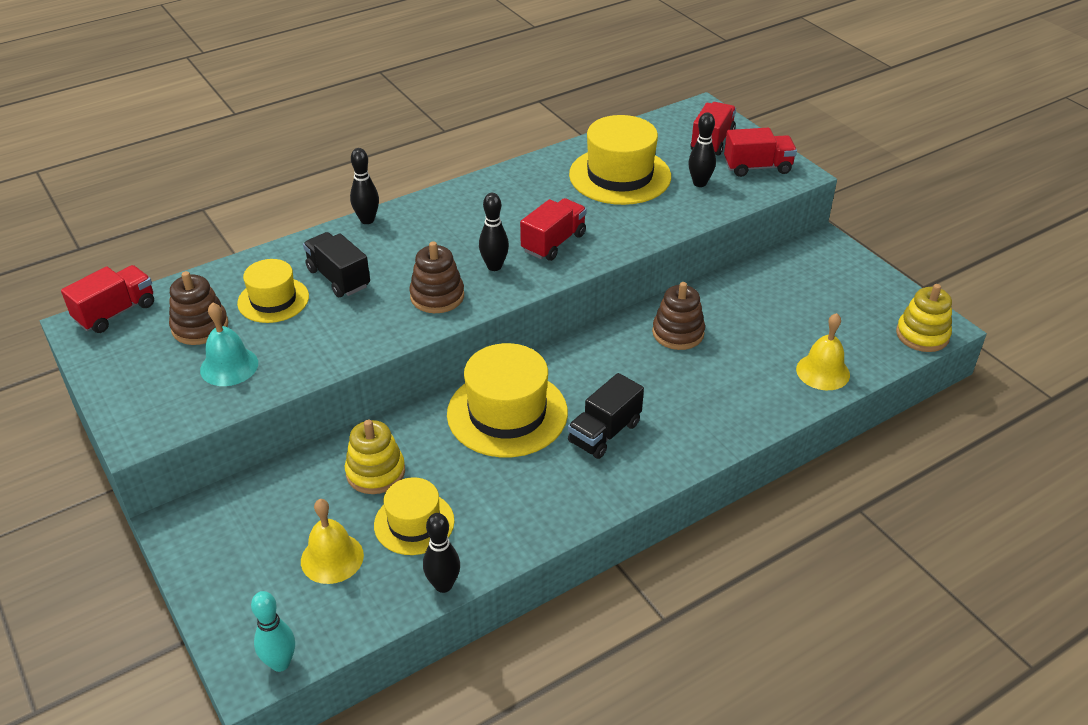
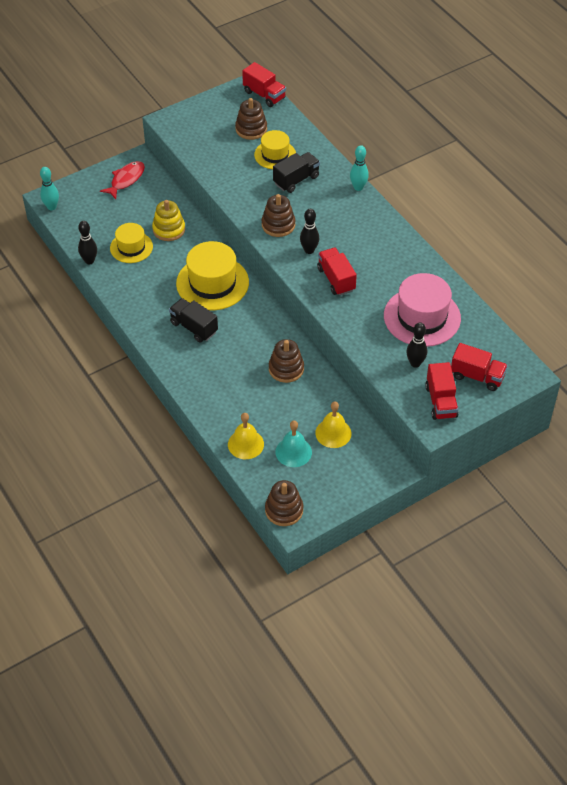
camera: 90 degrees right, 10 degrees up
(229, 366) = (217, 145): turquoise bell -> turquoise bell (293, 452)
(229, 541) = (126, 180): none -> red fish
(332, 558) = (111, 218): yellow bell -> yellow bell (333, 433)
(367, 220) = (358, 187): black bowling pin -> turquoise bowling pin
(553, 243) = (336, 279): red truck -> red truck turned 150 degrees counterclockwise
(620, 176) = (422, 317): yellow hat -> pink hat
(922, 335) = (284, 510): yellow stacking toy -> brown stacking toy

